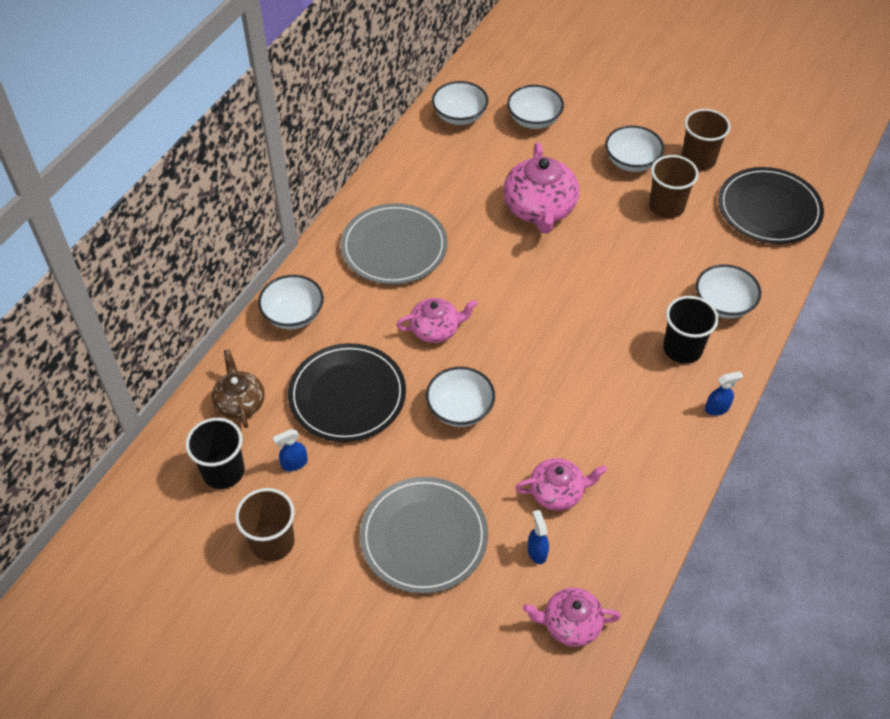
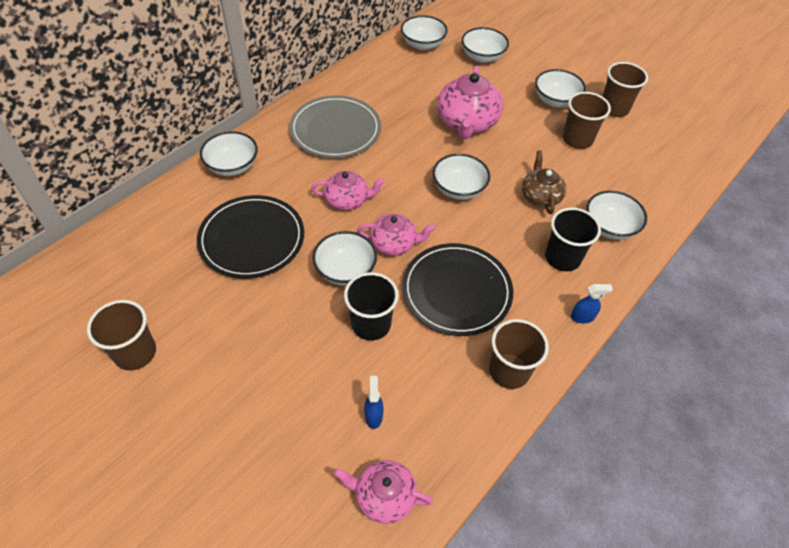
camera: 10 degrees right, 0 degrees up
(223, 471) = (120, 281): black cup -> black cup (371, 324)
(240, 403) = (159, 227): brown teapot -> brown teapot (540, 196)
(294, 463) = (183, 287): blue spray bottle -> none
(424, 537) = (272, 378): grey plate -> none
(553, 292) = (458, 189): none -> white bowl
(557, 492) = (410, 363): pink teapot -> pink teapot (394, 243)
(657, 479) = (509, 371): none -> brown cup
(769, 209) = (668, 157): black plate -> black plate (456, 291)

